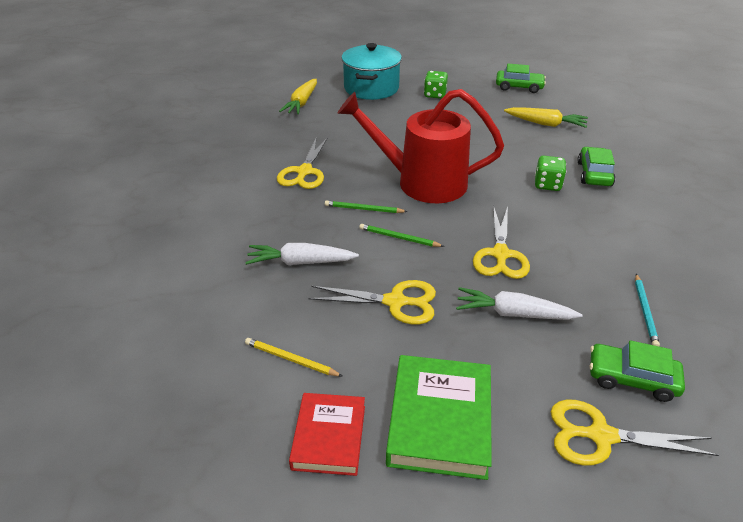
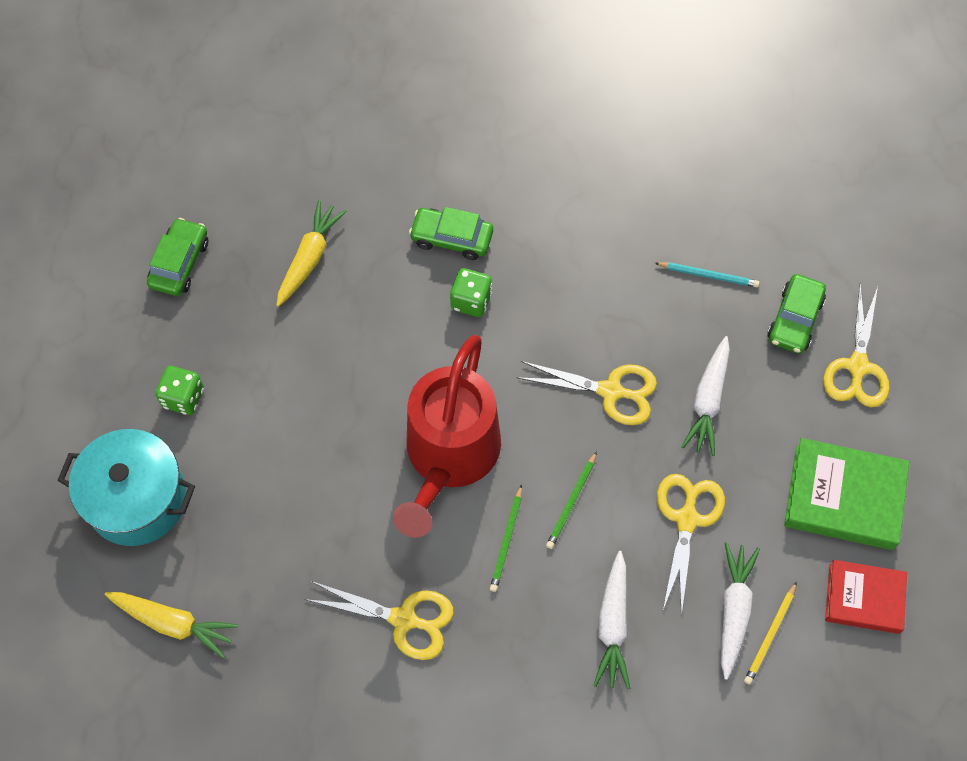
camera: 85 degrees left, 25 degrees up
(313, 334) = (734, 611): none -> white carrot

